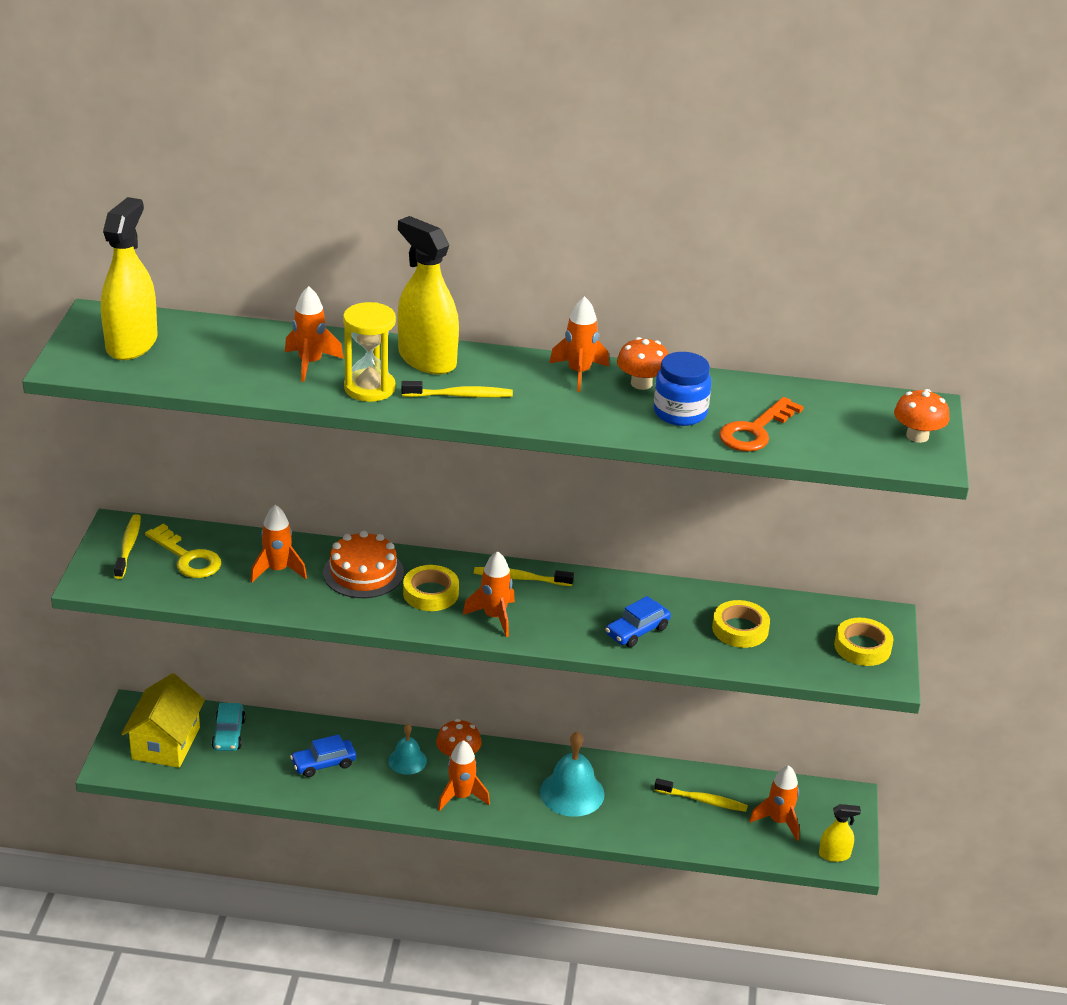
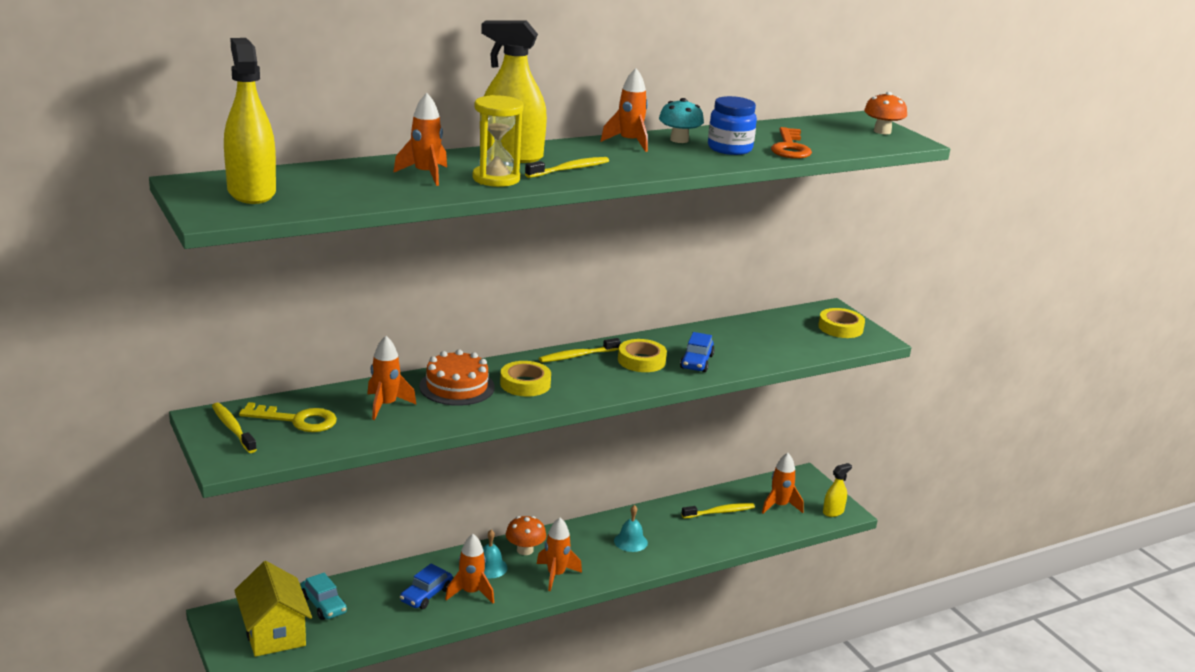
camera: 35 degrees left, 10 degrees down
(494, 617) = (590, 384): orange rocket -> orange rocket (471, 592)
(572, 793) = (630, 541): turquoise bell -> turquoise bell, size x0.61
(641, 383) = (679, 140): orange mushroom -> turquoise mushroom
(740, 629) = (758, 341): yellow tape -> yellow tape (641, 361)

